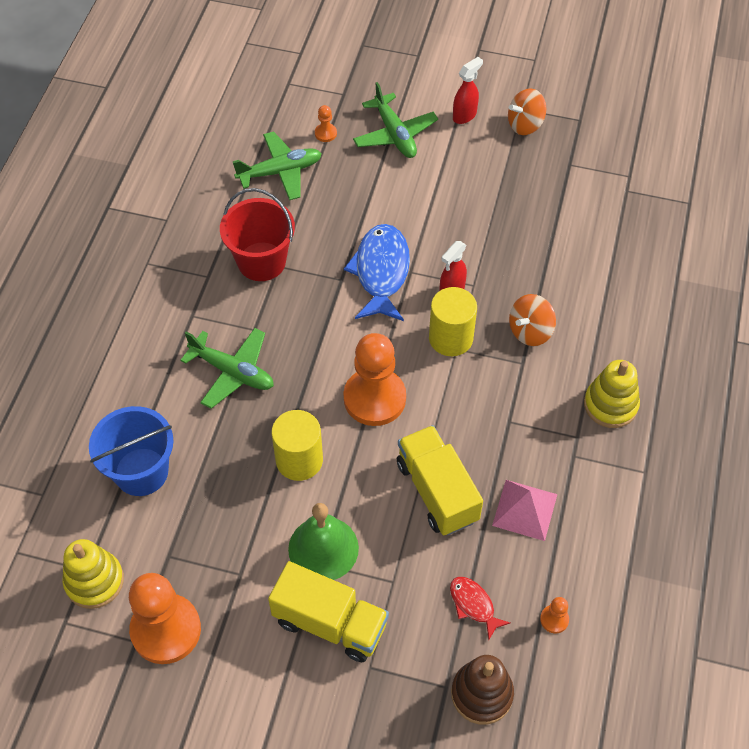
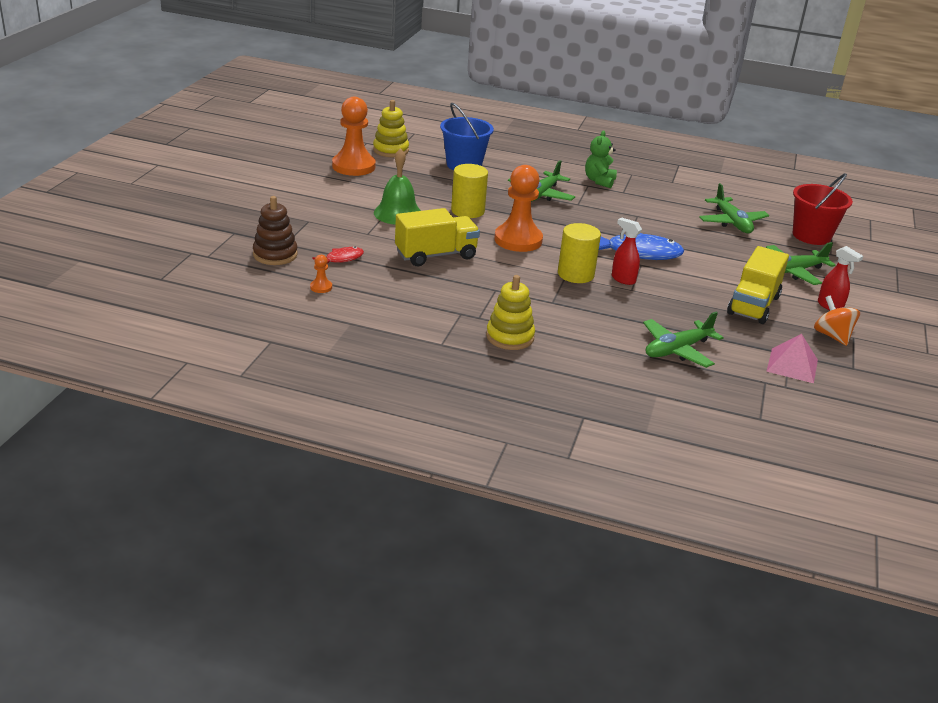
camera: 90 degrees right, 25 degrees down
(176, 301) = (599, 181): none -> green teddy bear
(261, 261) = (640, 210): red bucket -> red bucket (811, 236)
(325, 133) = (781, 243): orange pawn -> none
(330, 623) = (343, 211): yellow truck -> yellow truck (753, 305)
(524, 510) = (414, 287): pink pyramid -> pink pyramid (792, 365)
(530, 331) = (585, 309): orange spinning top -> none
(590, 254) = (677, 350): none -> green plane

